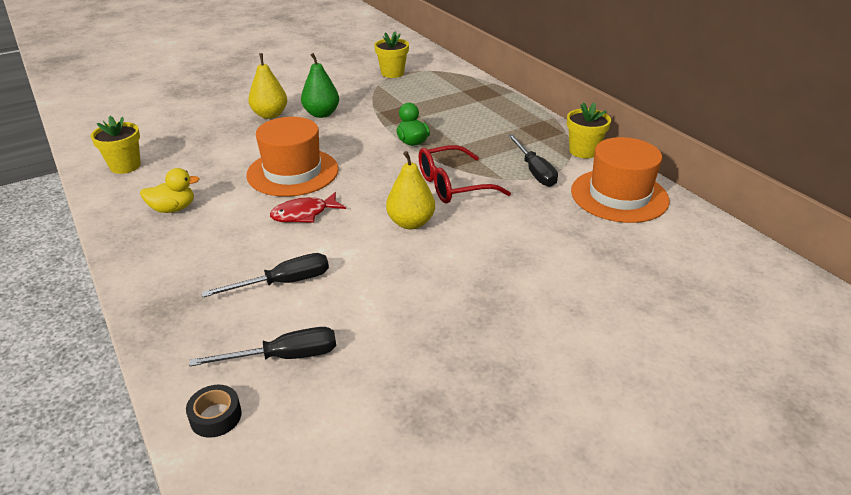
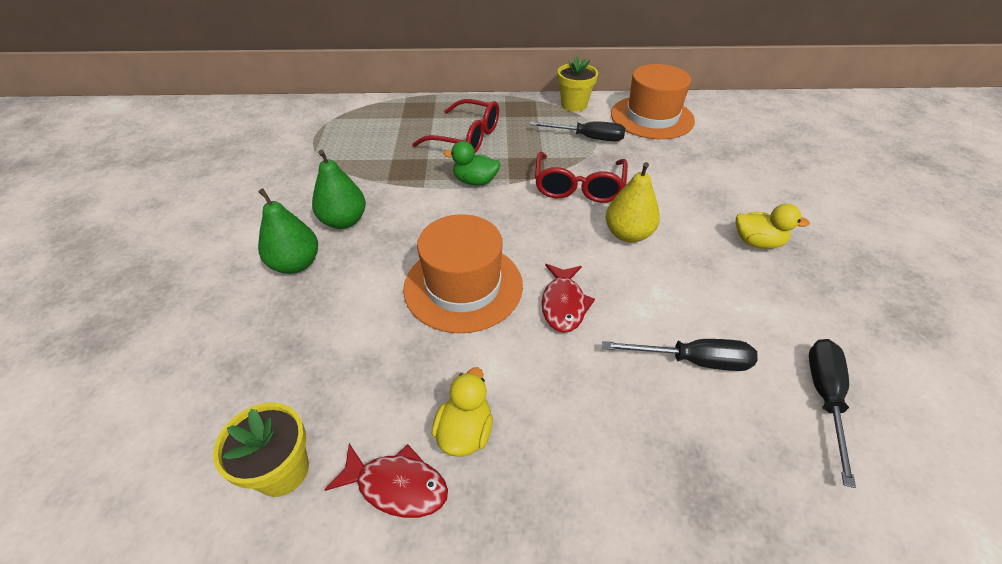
camera: 60 degrees left, 10 degrees up
(129, 199) = (396, 486): none -> red fish
(216, 416) = (917, 487): black tape -> none
(270, 115) = (296, 264): yellow pear -> green pear
(284, 283) = (693, 361): black screwdriver -> black screwdriver turned 90 degrees clockwise
(392, 73) = (307, 142): yellow flower pot -> none
(465, 294) = (757, 242): none -> yellow duck
(466, 121) = (467, 137): none -> red glasses

